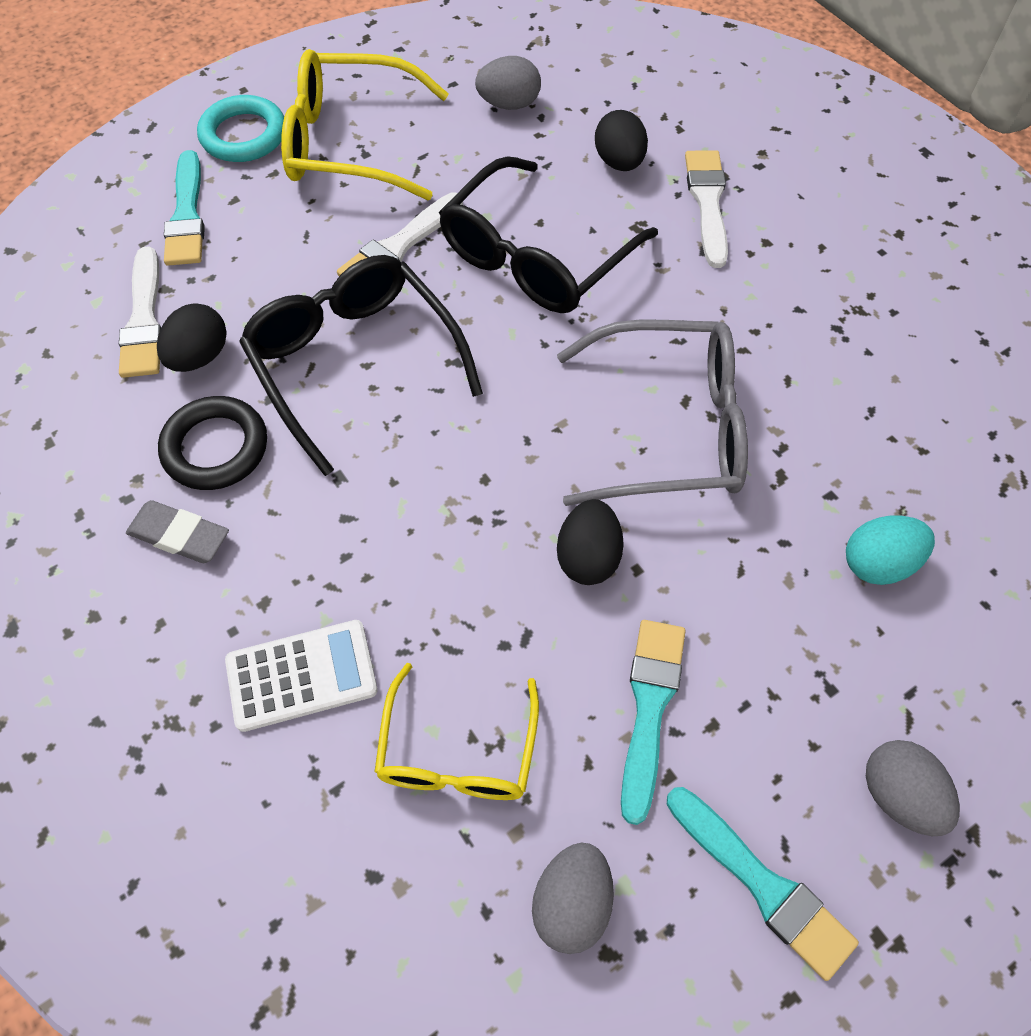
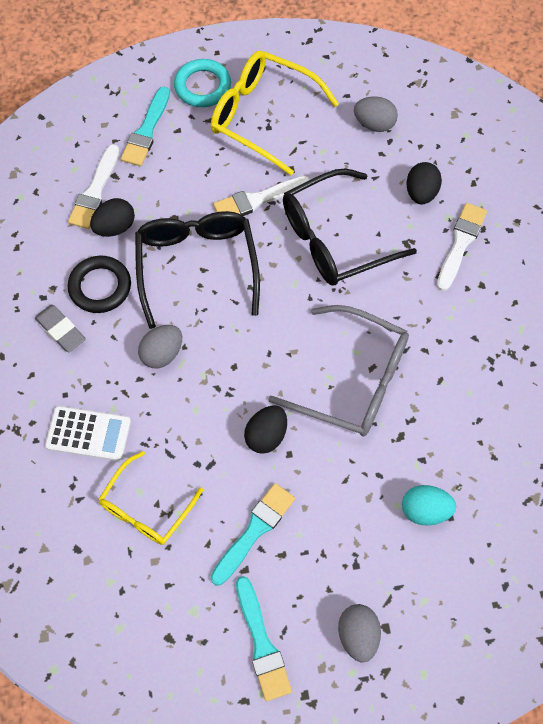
camera: 25 degrees right, 5 degrees up
(571, 903) = (164, 606): grey egg -> grey egg (162, 353)

